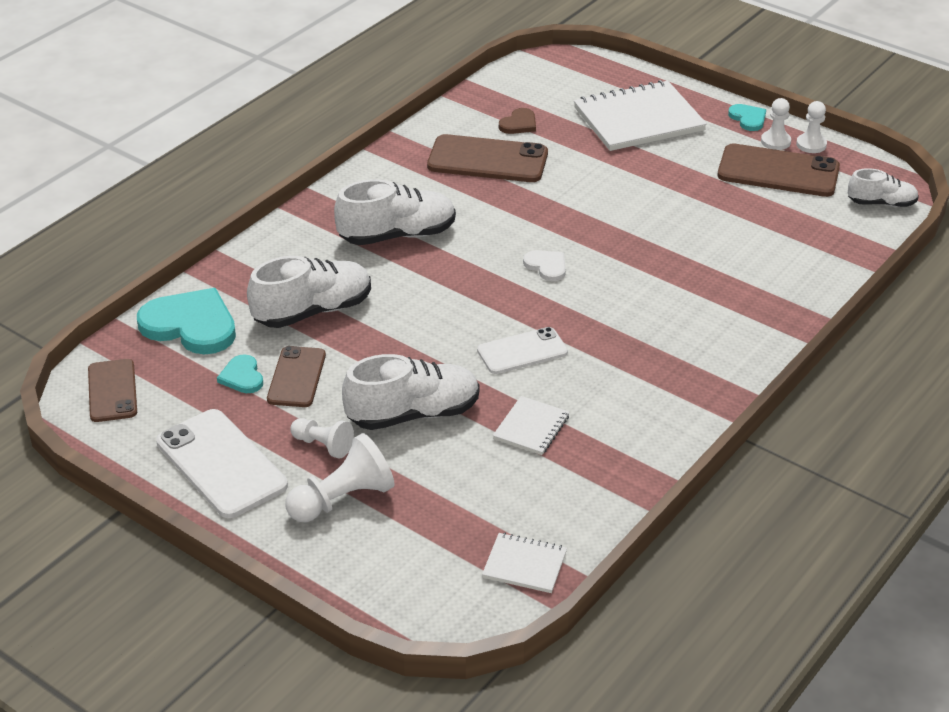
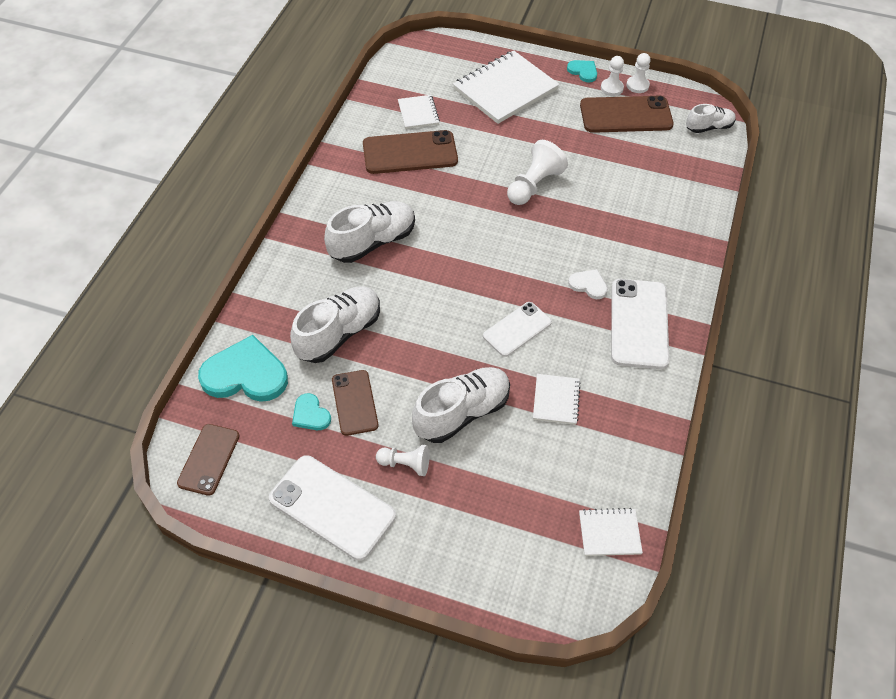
camera: 20 degrees left, 15 degrees up
(112, 391) = (209, 459): brown phone -> brown phone turned 45 degrees clockwise
(342, 499) = (444, 513): white pawn -> white pawn (534, 185)
(519, 124) = (418, 113): brown heart -> white notebook
(546, 266) = (499, 243): white heart -> white heart (588, 285)
(675, 378) = (639, 323): none -> white phone

